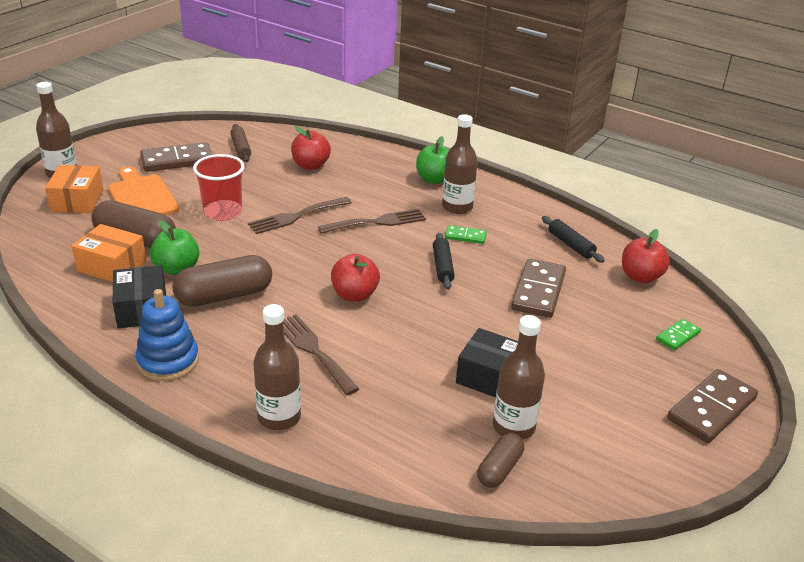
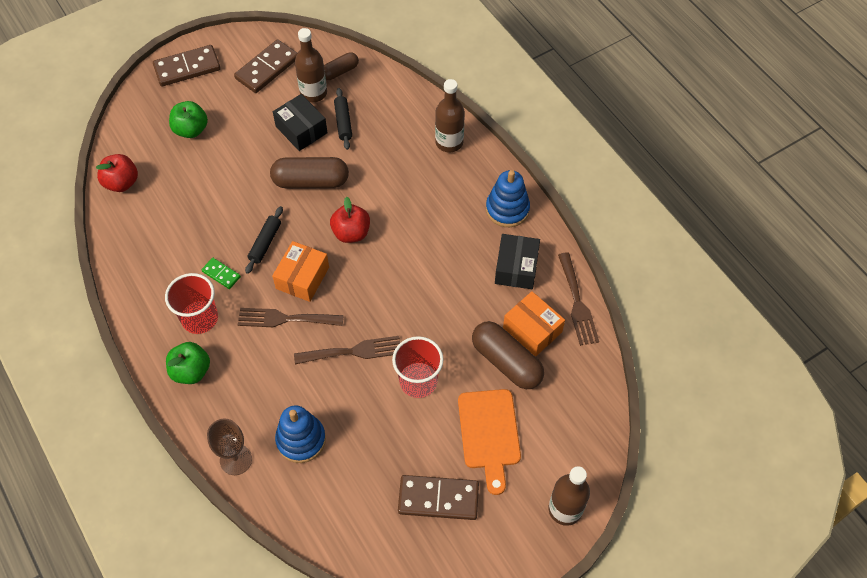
camera: 155 degrees left, 25 degrees up
(77, 200) = (553, 447): orange box -> orange box (302, 278)
(177, 268) = (479, 309): green apple -> green apple (191, 130)
(224, 296) = (450, 263): brown capsule -> brown capsule (311, 181)
(241, 148) = (361, 503): brown rolling pin -> none
(310, 165) = (301, 440): red apple -> blue stacking toy
(313, 350) = (406, 188): brown fork -> brown fork (577, 303)
(356, 149) = (236, 460): none -> brown goblet
(457, 207) = (200, 318): brown bottle -> red cup
(538, 291) = (211, 193): brown domino -> brown domino (267, 68)
(570, 245) = (142, 235): black rolling pin -> black rolling pin (343, 122)
(678, 336) = (152, 123): green domino -> none

